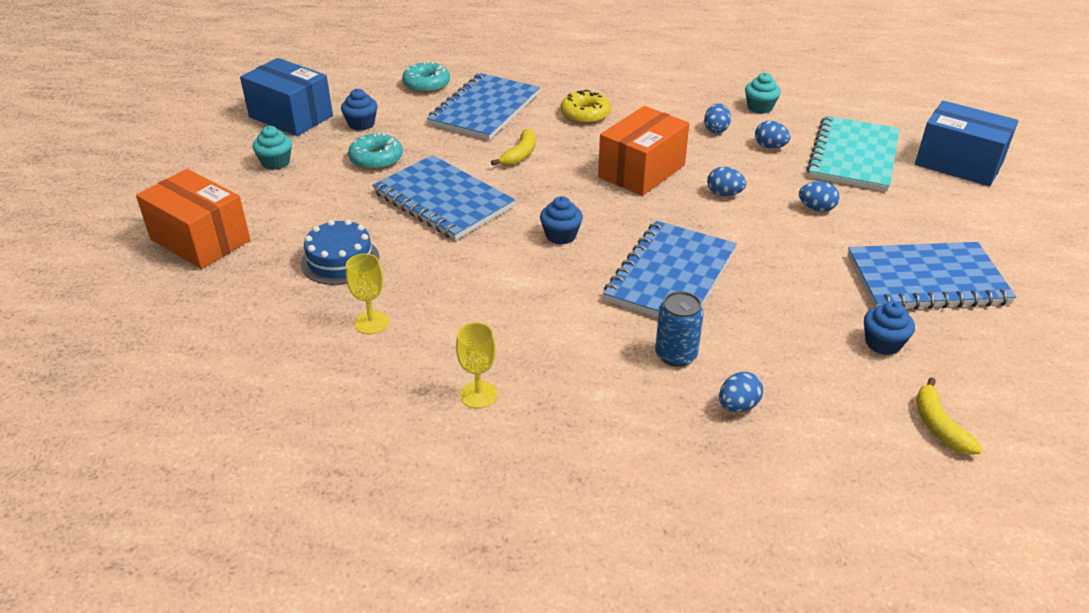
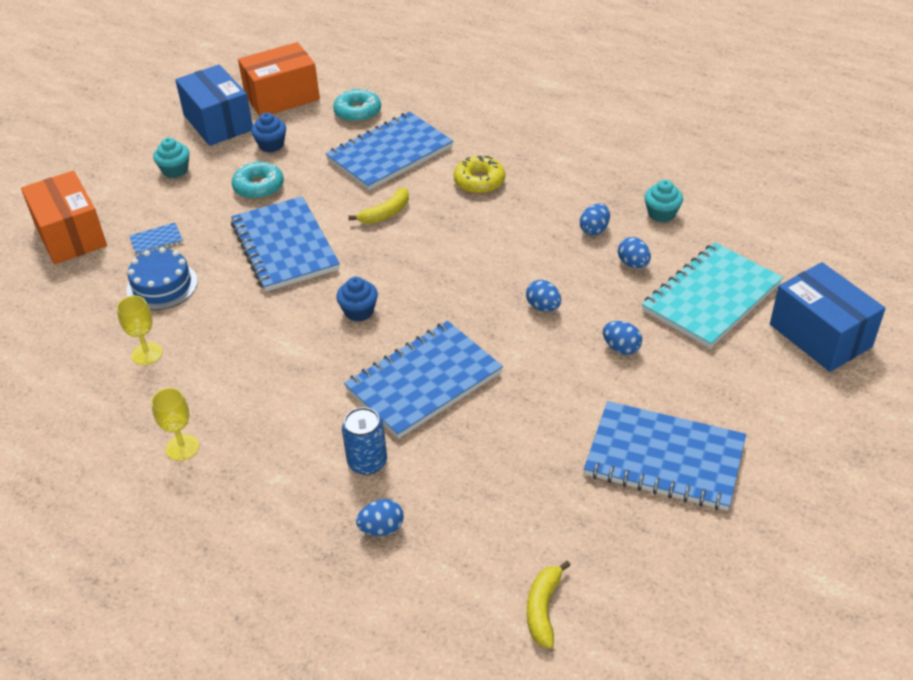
camera: 25 degrees right, 5 degrees up
(302, 224) = (156, 240): none -> blue notebook
(641, 171) = (484, 260): orange box -> orange box (282, 97)
(883, 343) = (563, 511): blue cupcake -> none

